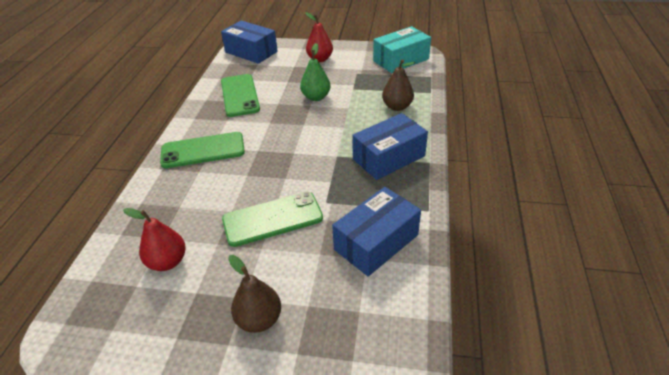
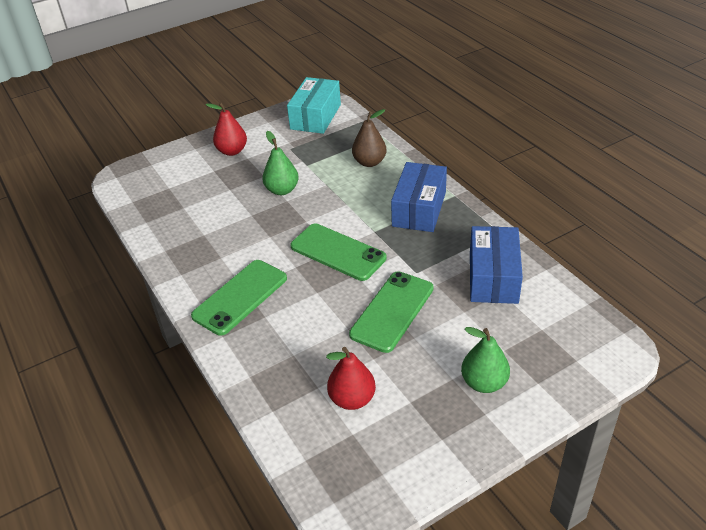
camera: 40 degrees left, 0 degrees up
(240, 95) = (198, 227): green phone -> green phone (338, 252)
(251, 52) = (141, 178): blue box -> none
(259, 319) = (484, 383): brown pear -> green pear

